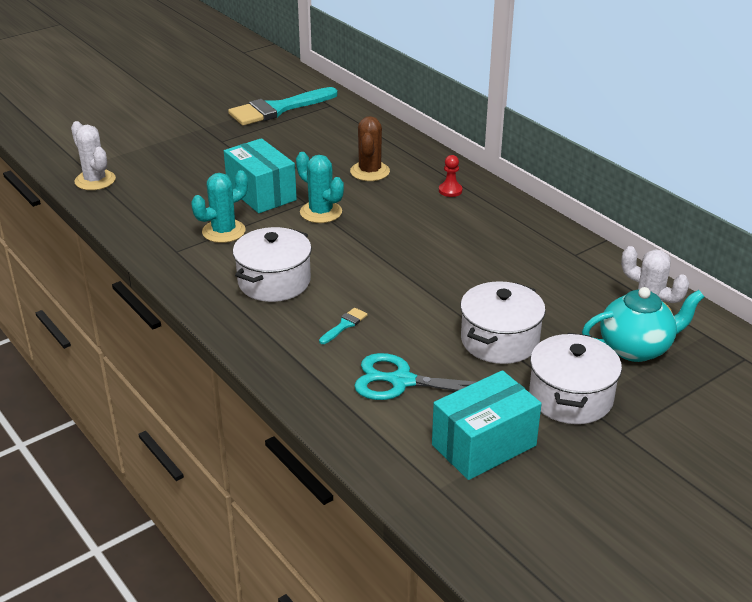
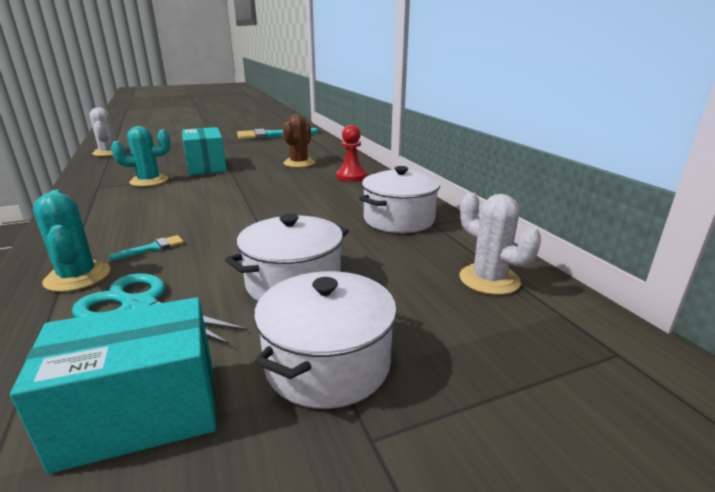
camera: 15 degrees right, 10 degrees down
(274, 281) = (139, 211): white pot -> white pot (399, 219)
(321, 212) = (235, 178): turquoise cactus -> turquoise cactus (77, 277)
(450, 190) = (351, 177): red pawn -> red pawn, size x1.51
(636, 348) = (457, 316): turquoise teapot -> none

